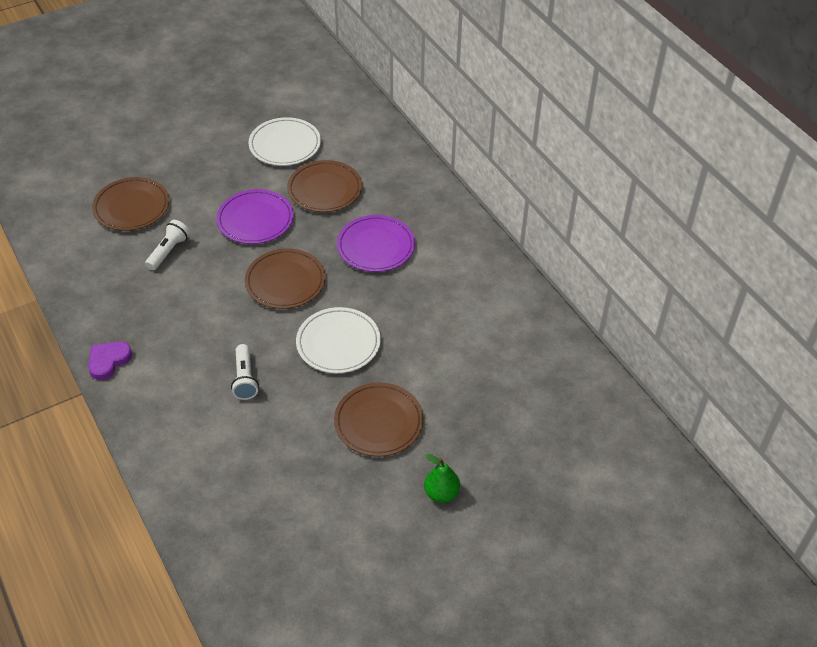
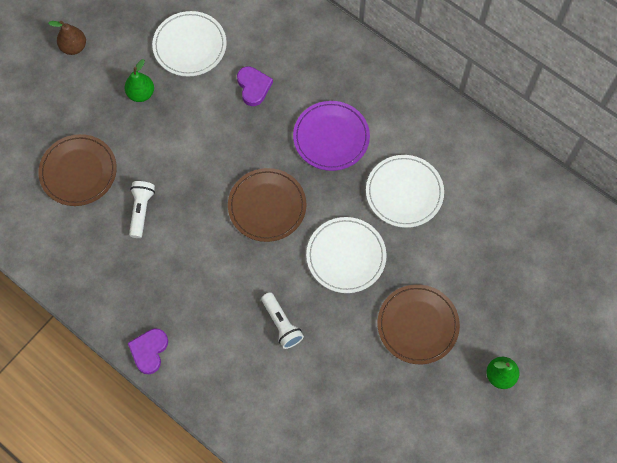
camera: 20 degrees left, 20 degrees up
(183, 119) = (74, 47): none -> brown pear
(221, 167) = (141, 93): none -> green pear
(255, 219) = (205, 145): purple plate -> none
(325, 189) = (253, 87): brown plate -> purple heart
(423, 309) = (404, 192): none -> white plate

